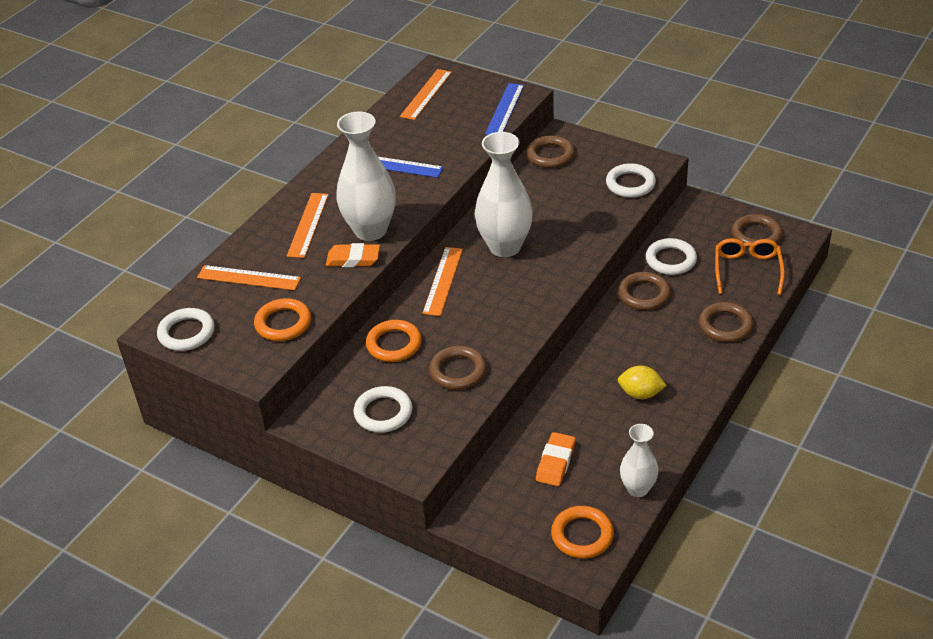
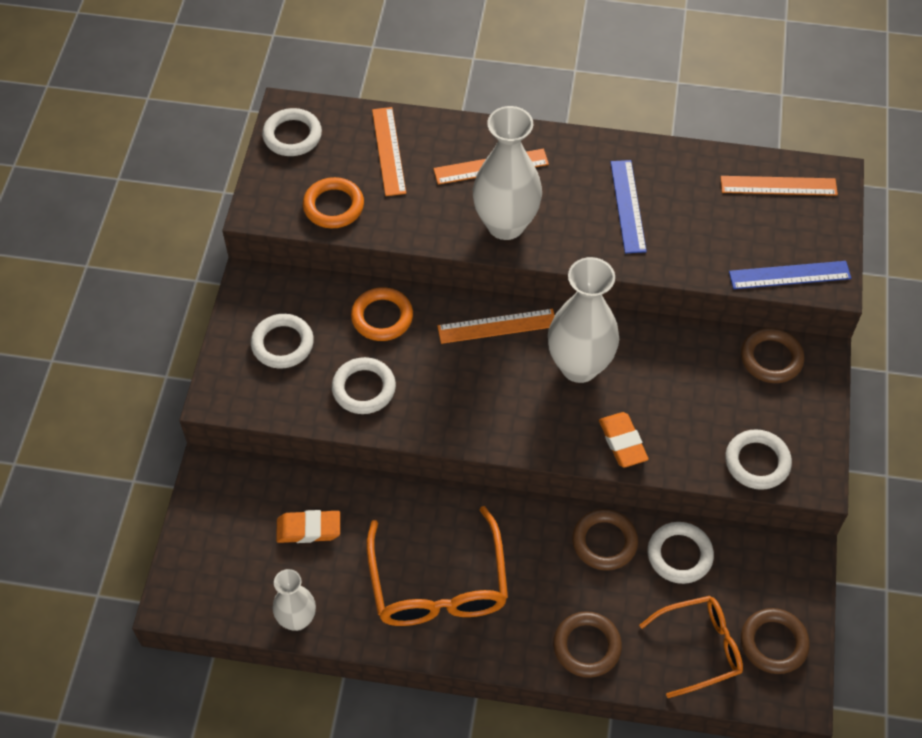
camera: 65 degrees right, 15 degrees up
(353, 259) = (452, 227): orange eraser -> orange eraser (622, 442)
(458, 371) = (364, 388): brown ring -> white ring
(582, 535) = (218, 584): orange ring -> none
(640, 394) = (438, 583): yellow lemon -> orange glasses

